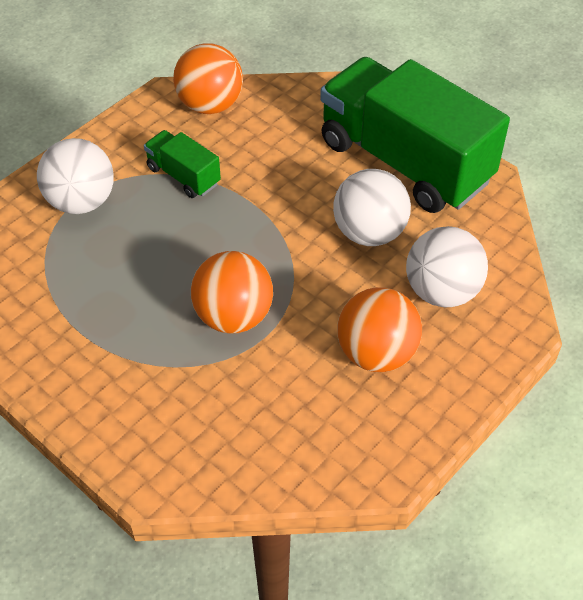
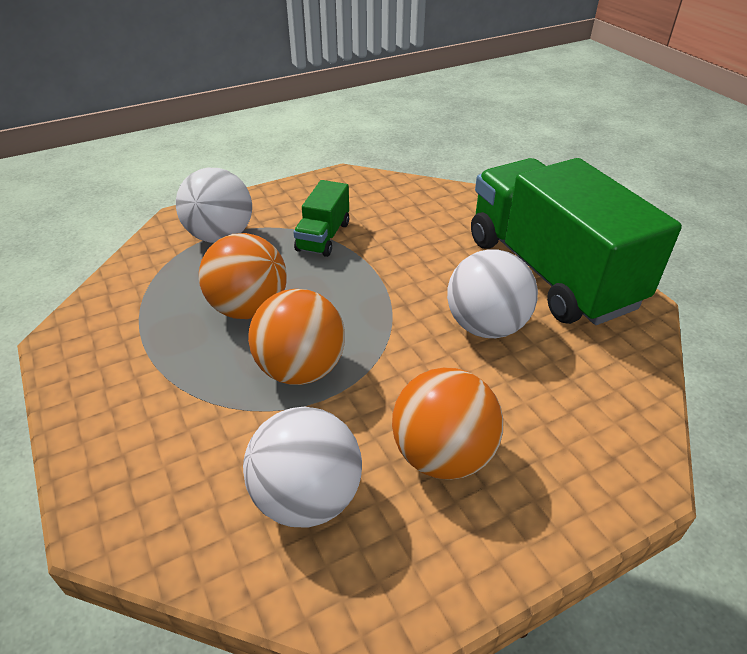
camera: 20 degrees right, 10 degrees down
(183, 176) = (323, 236): green truck -> green truck turned 135 degrees counterclockwise
(210, 105) = (378, 190): orange ball -> orange ball (249, 308)
(442, 291) = (549, 407): white ball -> white ball (307, 497)

